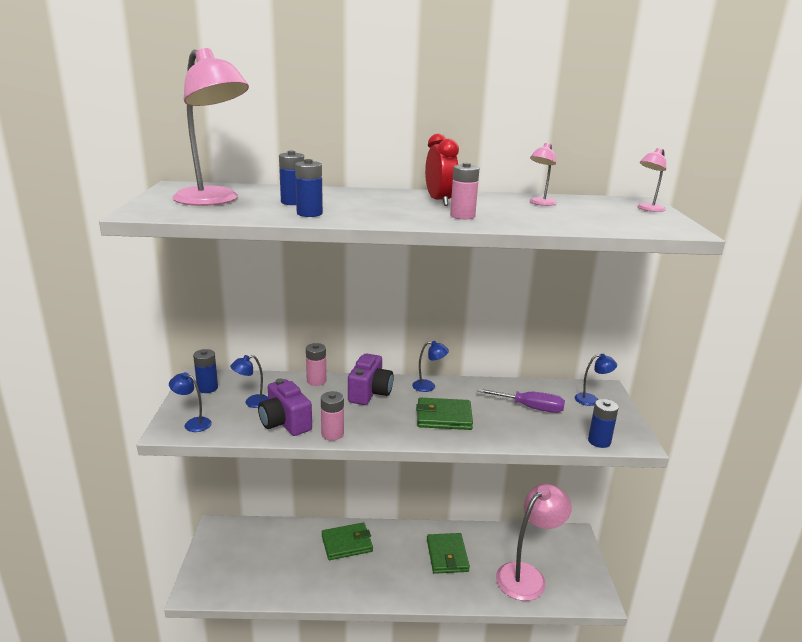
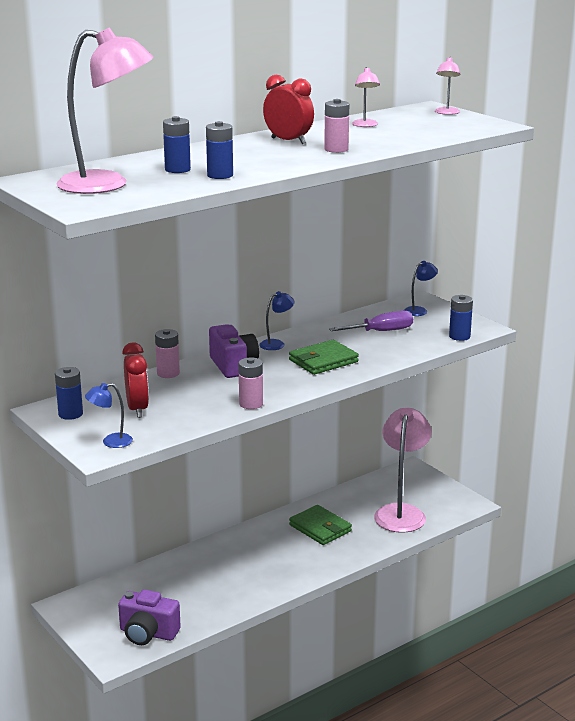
camera: 35 degrees left, 0 degrees up
(252, 402) = (137, 409): blue lamp -> red clock
(285, 423) = (196, 411): purple camera -> purple camera (148, 633)
(347, 543) = (218, 559): green wallet -> none

